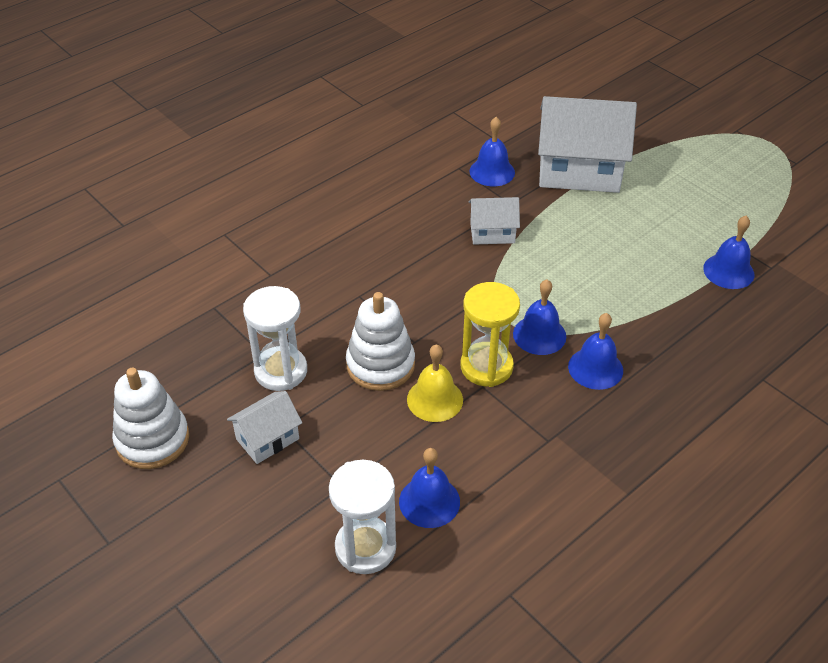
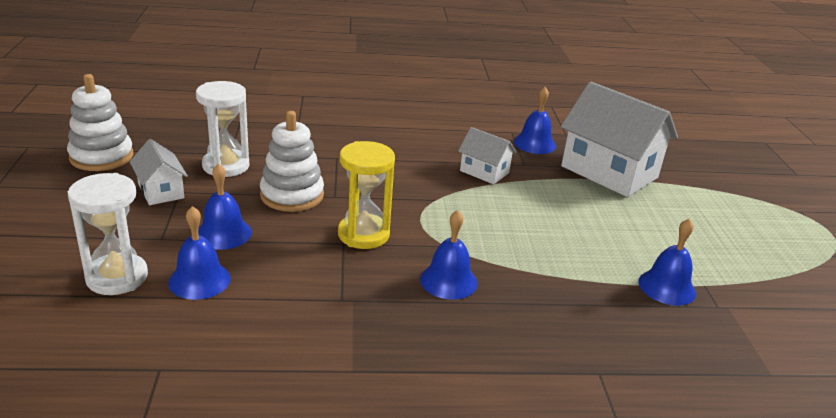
camera: 35 degrees right, 15 degrees down
(267, 439) = (161, 191): white house -> white house turned 60 degrees clockwise
(435, 399) = (297, 231): yellow bell -> none
(539, 335) = (433, 239): blue bell -> blue bell (223, 233)

